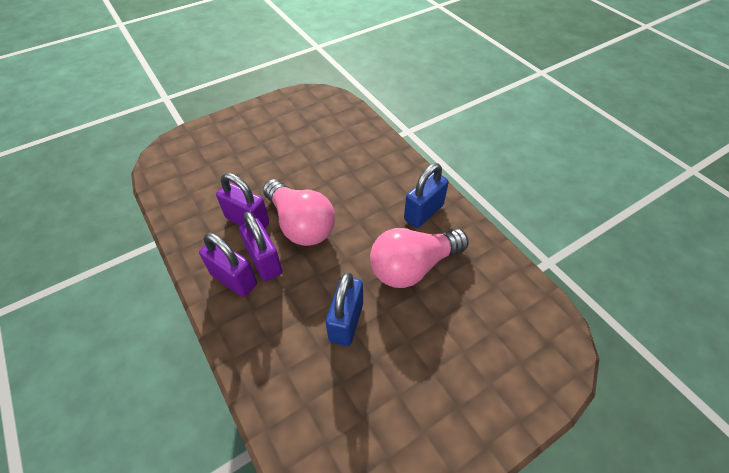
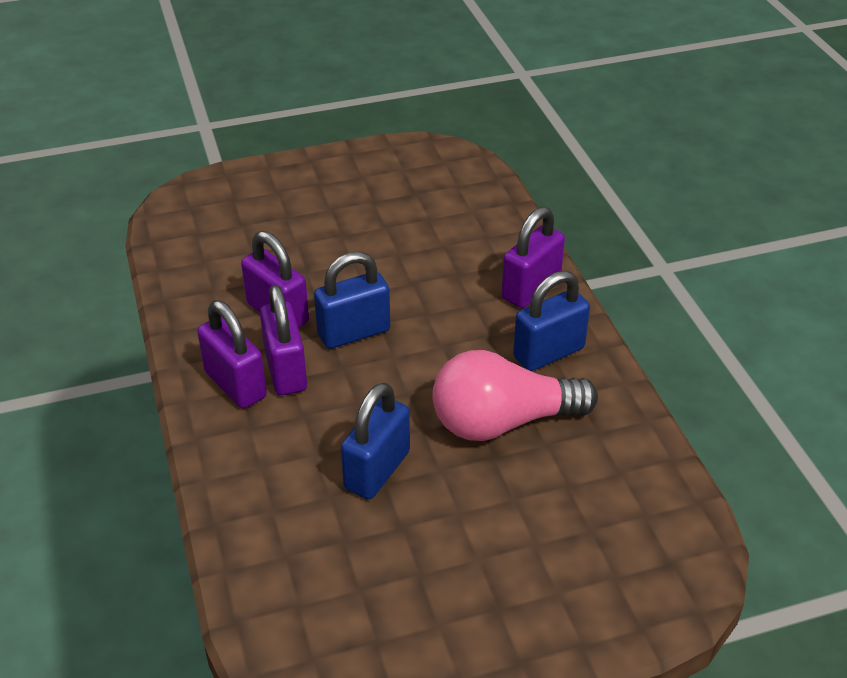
camera: 15 degrees right, 10 degrees down
(300, 224) = (354, 332): pink light bulb -> blue padlock
(398, 172) = (531, 288): none -> purple padlock

